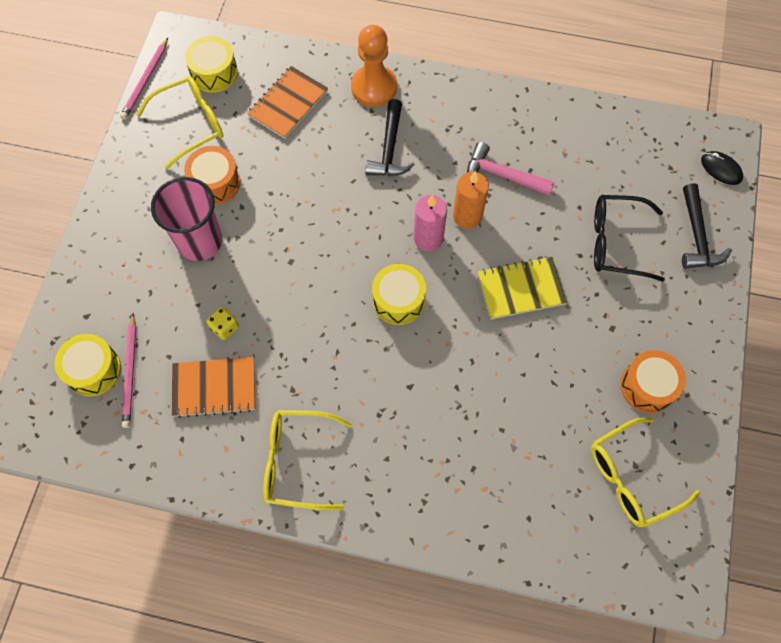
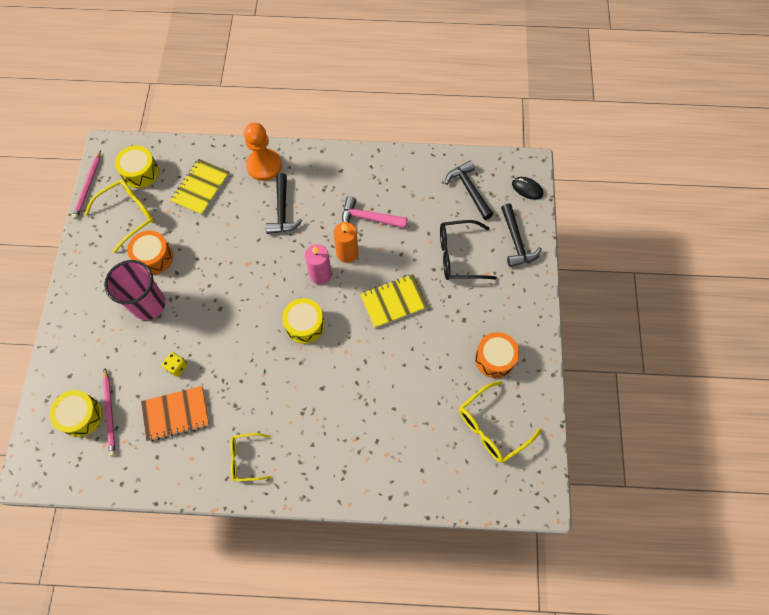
camera: 10 degrees left, 0 degrees up
(288, 104) = (201, 188): orange notebook -> yellow notebook
(297, 462) = (246, 459): yellow glasses -> yellow glasses, size x0.64
(641, 158) = (469, 190): none -> black hammer

